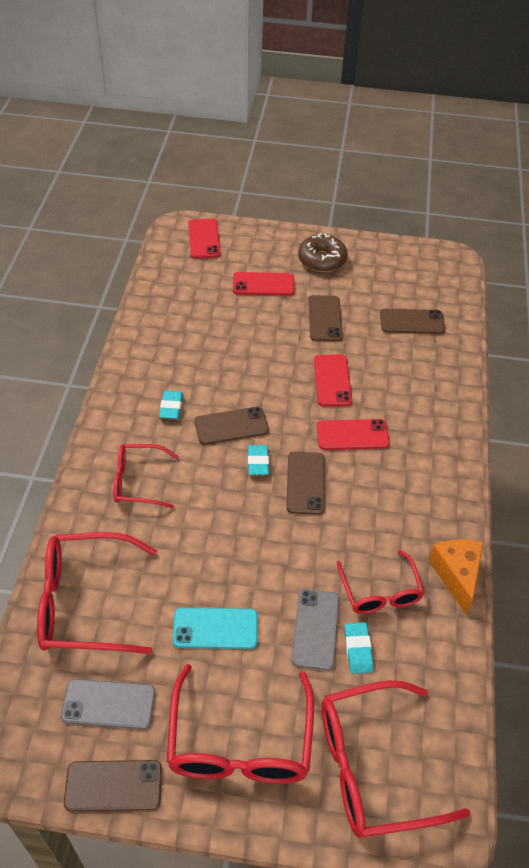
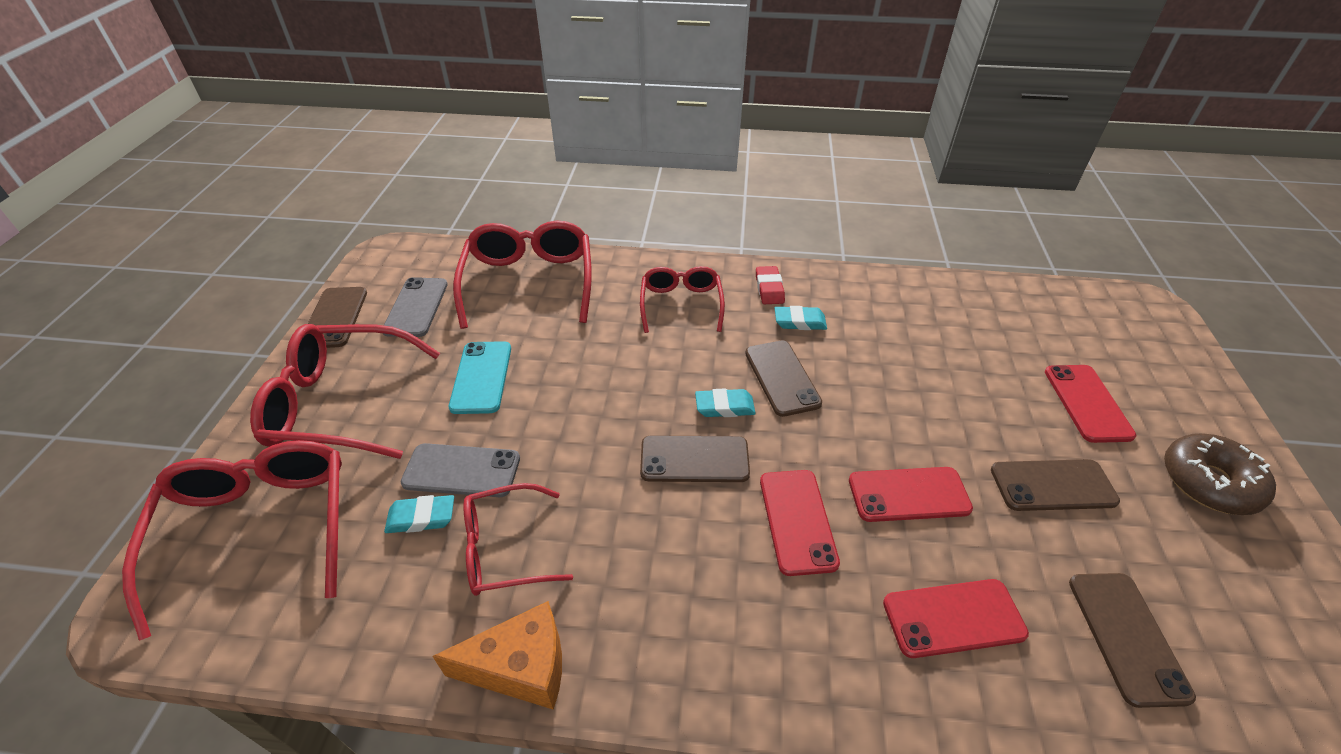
camera: 90 degrees right, 5 degrees down
(126, 420) = (769, 288): none -> red eraser
(204, 239) = (1144, 332): red phone -> red phone (953, 618)

